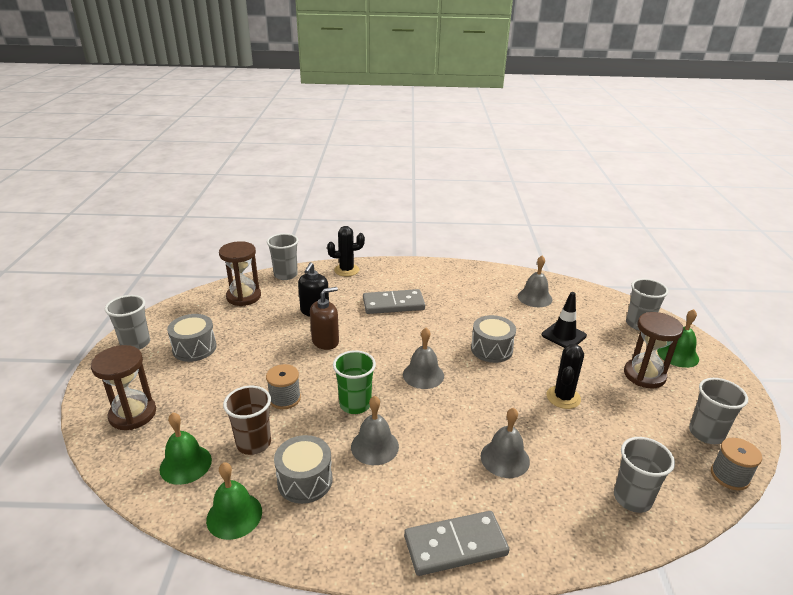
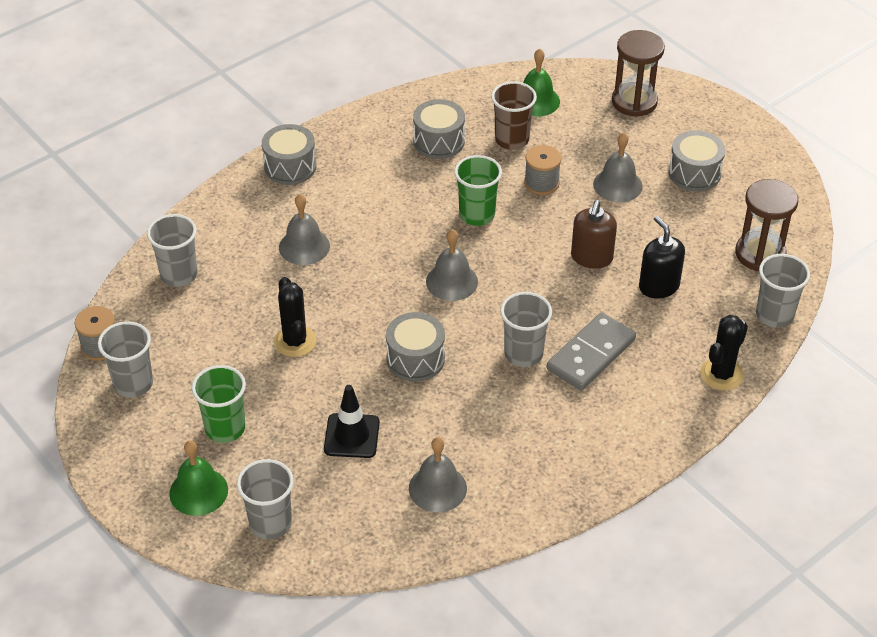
camera: 140 degrees right, 15 degrees up
(135, 343) = (751, 144): grey cup -> grey cup (523, 354)
(234, 515) = (456, 98): green bell -> none
(374, 446) = (418, 193): grey bell -> grey bell (617, 185)
(455, 546) = (290, 167): grey domino -> grey drum
(644, 375) = (225, 428): brown hourglass -> green cup

